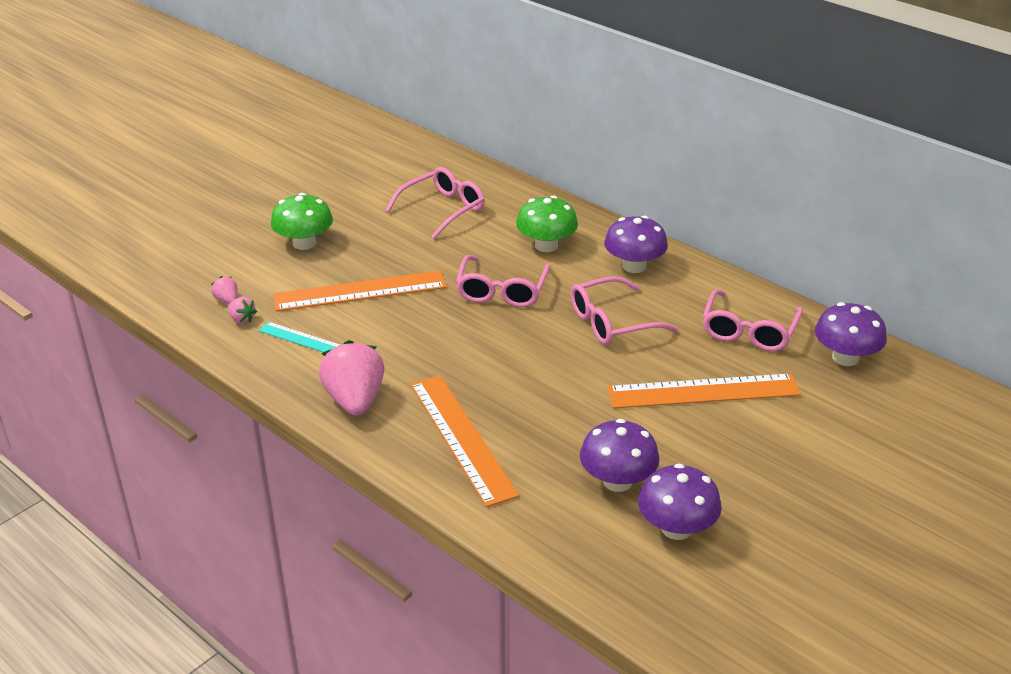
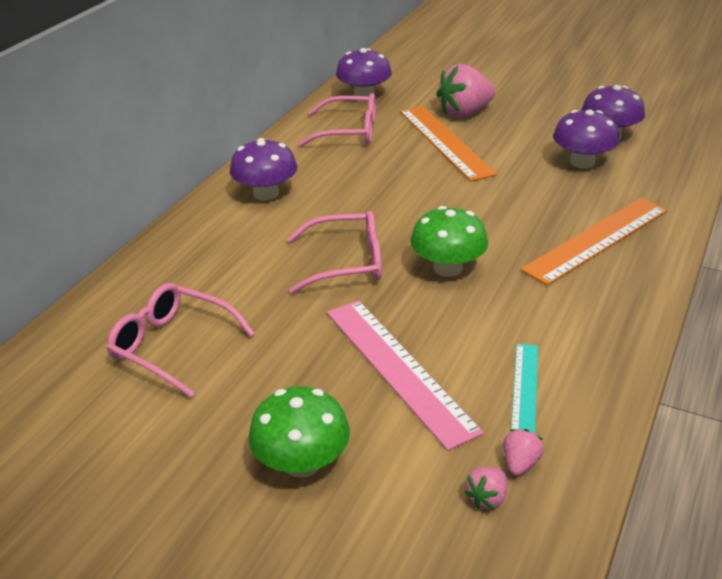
camera: 105 degrees left, 0 degrees up
(355, 400) = (598, 316): pink strawberry -> pink strawberry (464, 113)
(360, 291) = (399, 369): orange ruler -> pink ruler
(546, 245) = (242, 250): green mushroom -> green mushroom (447, 268)
(612, 322) = (370, 192): pink glasses -> none

